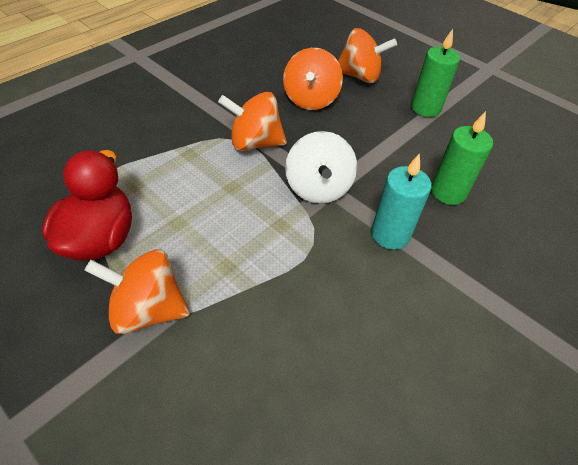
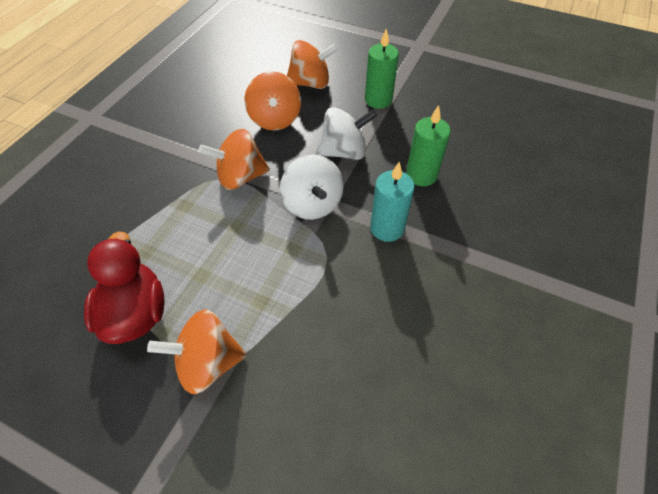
camera: 15 degrees left, 5 degrees up
(370, 147) = (344, 152): none -> white spinning top

